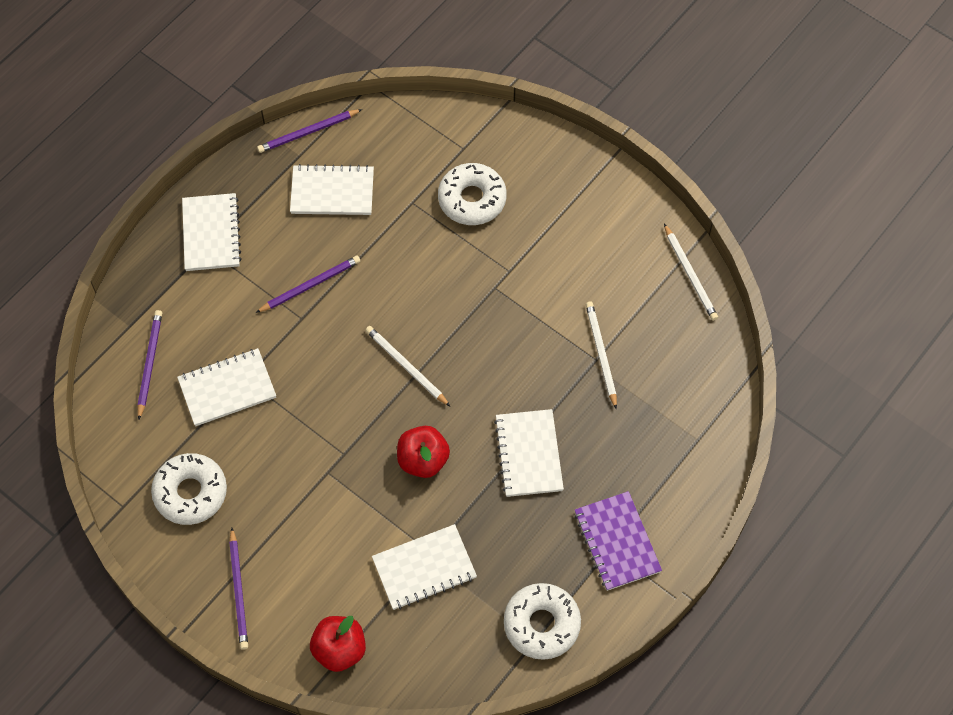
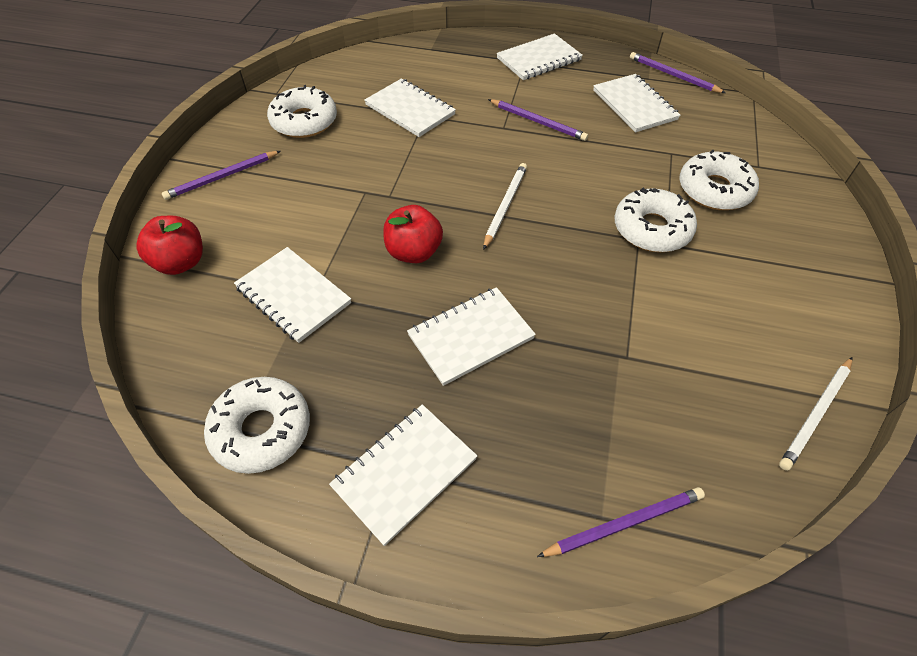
camera: 65 degrees right, 10 degrees down
(149, 364) = (405, 67): purple pencil -> purple pencil (623, 523)
(489, 272) = (651, 229): none -> white donut
(601, 354) = (637, 359): white pencil -> none
(617, 542) = (404, 473): purple notebook -> white notebook

